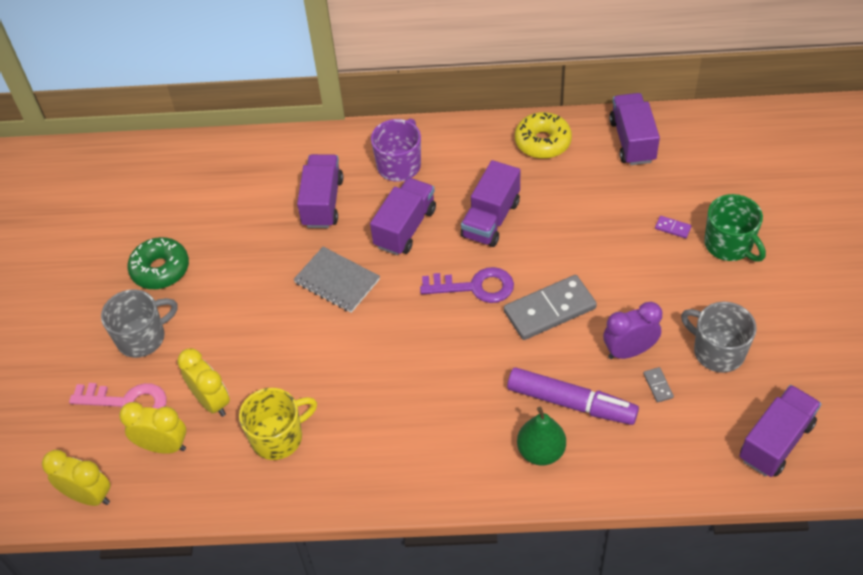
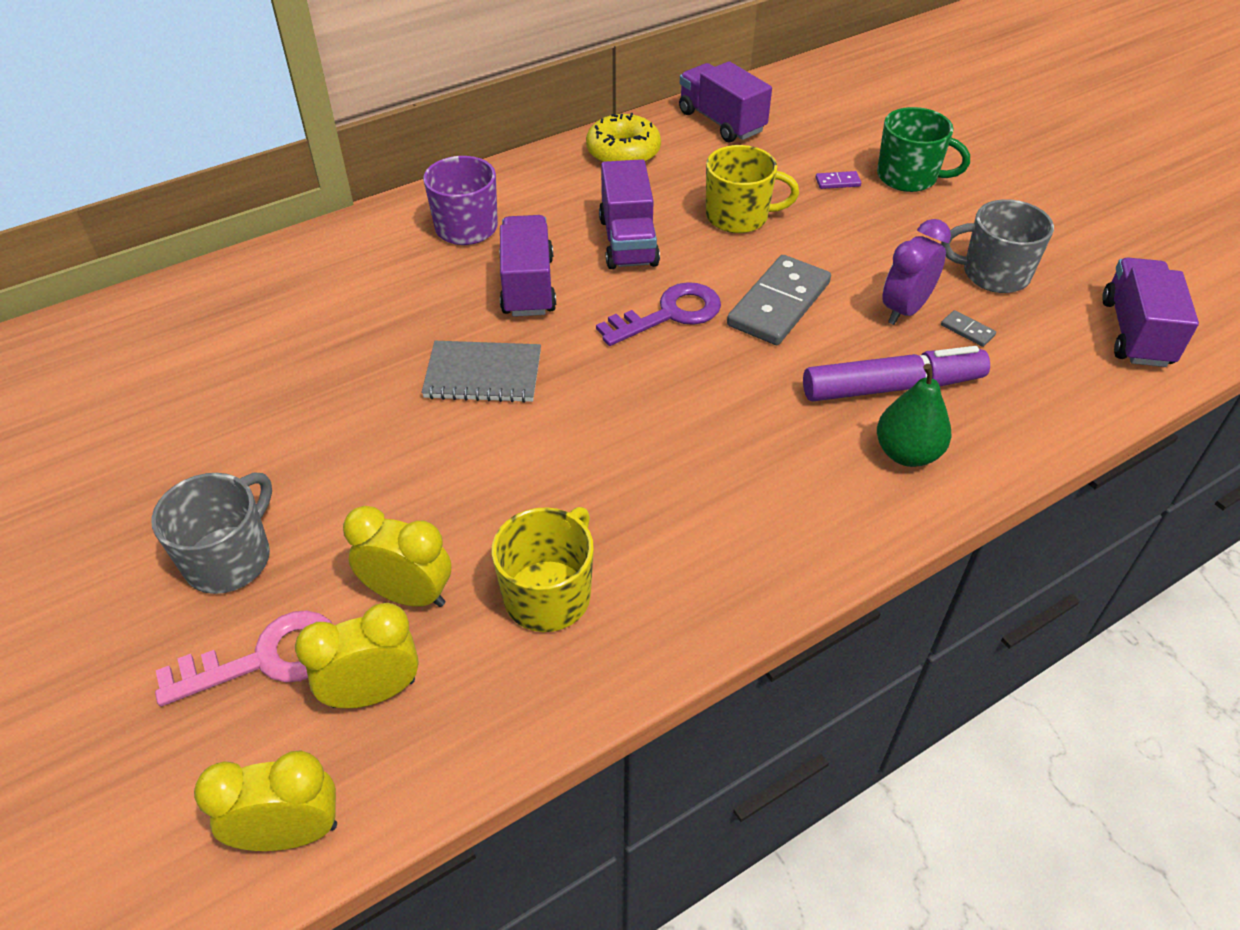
camera: 35 degrees left, 5 degrees down
(160, 269) = (199, 460): green donut -> none
(322, 202) = (393, 297): purple truck -> none
(579, 229) = (738, 217): none -> yellow mug

